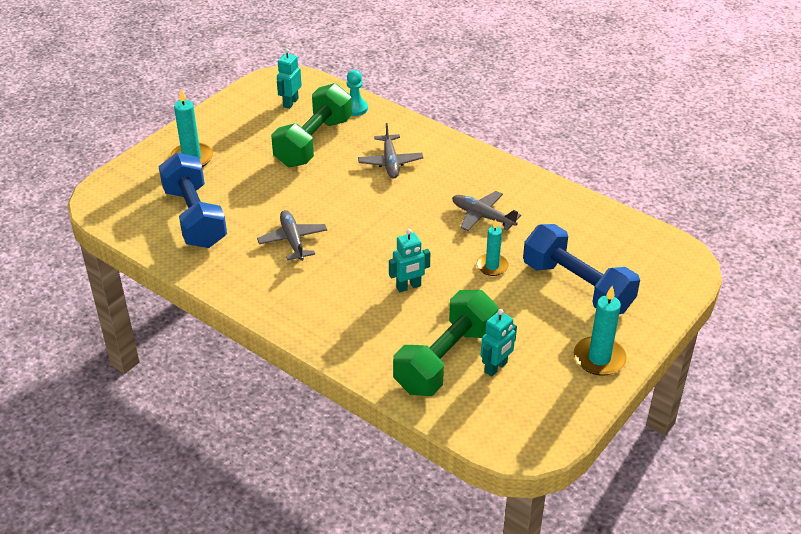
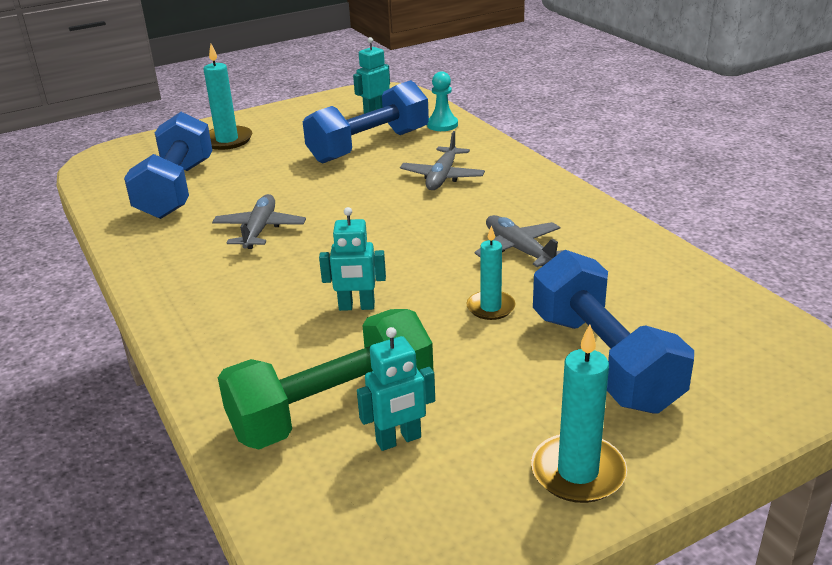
camera: 25 degrees right, 10 degrees down
(313, 142) = (369, 146): green dumbbell -> blue dumbbell

